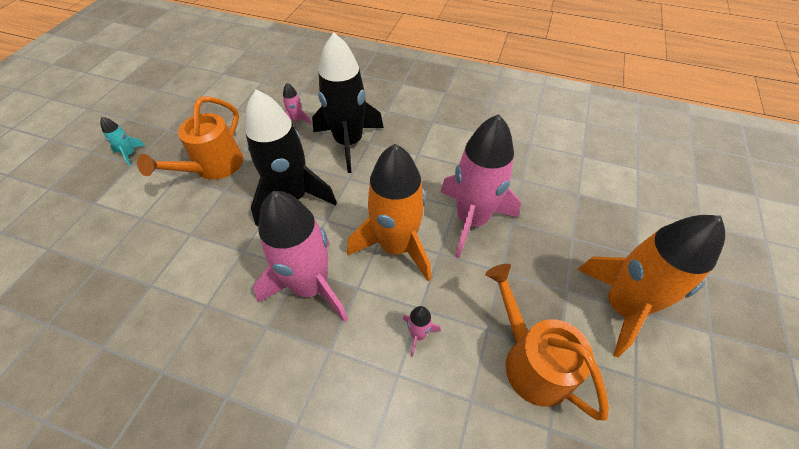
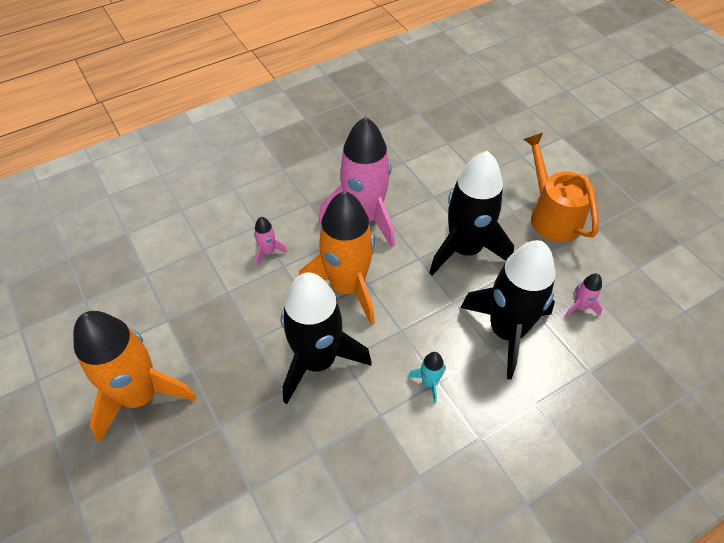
camera: 130 degrees right, 0 degrees up
(130, 154) = (614, 170): turquoise rocket -> turquoise rocket (429, 382)
(472, 220) = (317, 361): pink rocket -> black rocket
(530, 360) = (184, 299): orange watering can -> none

